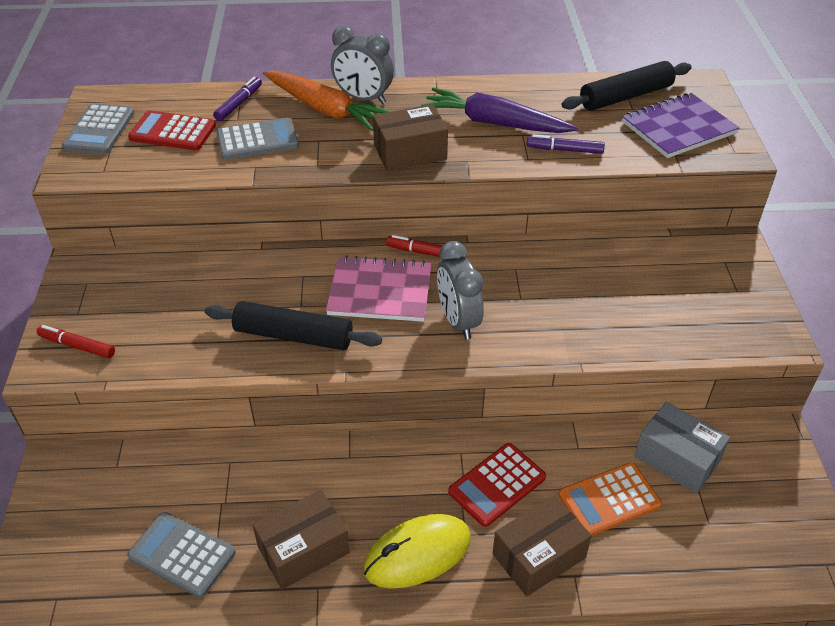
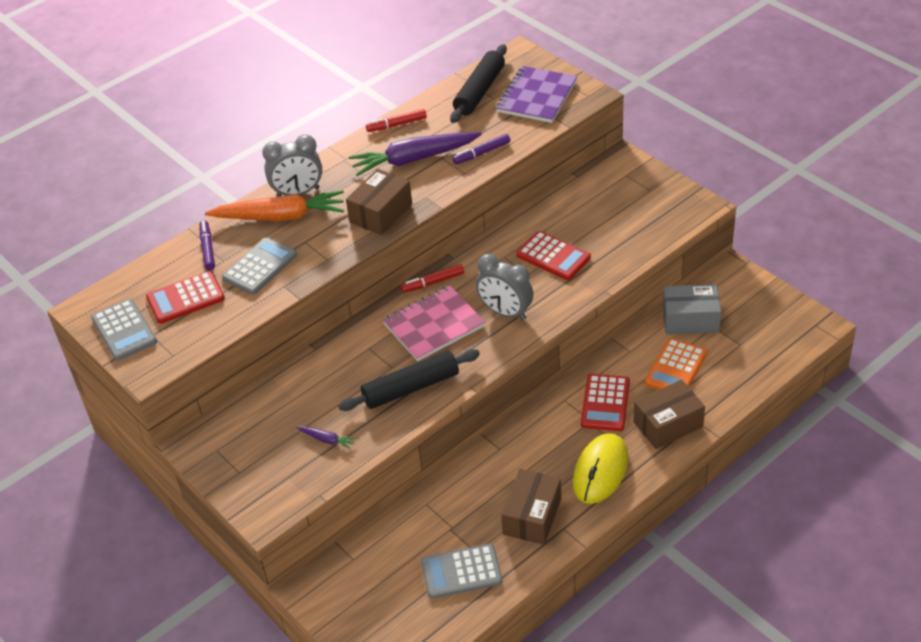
camera: 35 degrees left, 0 degrees up
(77, 346) = (269, 490): red marker -> red marker (396, 125)
(172, 334) = (327, 440): none -> purple carrot
(539, 556) = (668, 424): brown box -> brown box turned 45 degrees clockwise
(563, 296) = (553, 256): none -> red calculator

